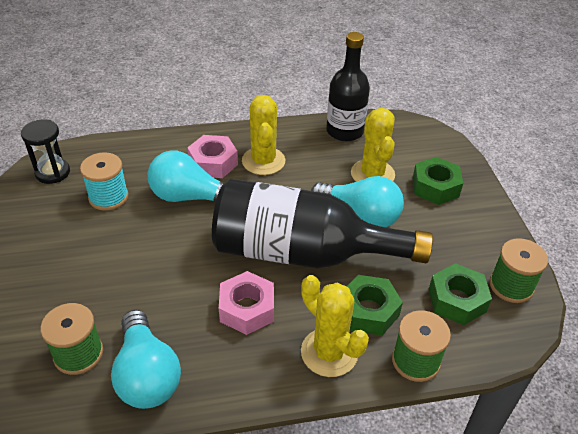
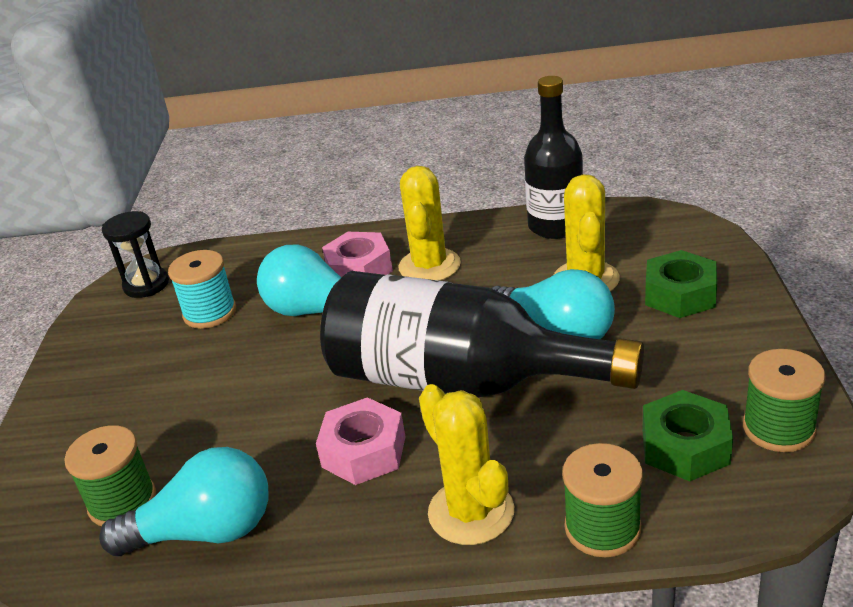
camera: 15 degrees right, 10 degrees down
(147, 375) = (205, 531): turquoise light bulb -> turquoise light bulb turned 90 degrees counterclockwise
(368, 311) = (542, 458): green nut -> none

